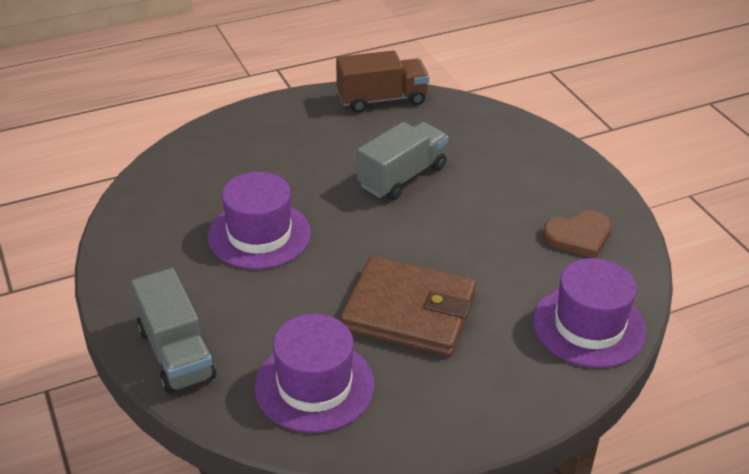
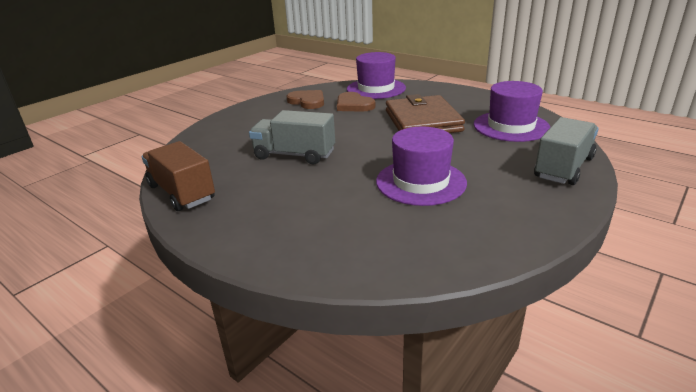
camera: 115 degrees left, 10 degrees down
(527, 273) = (353, 105): none -> brown heart

